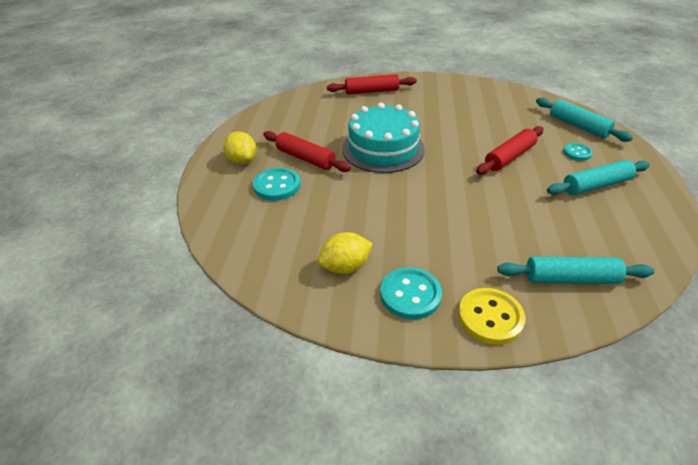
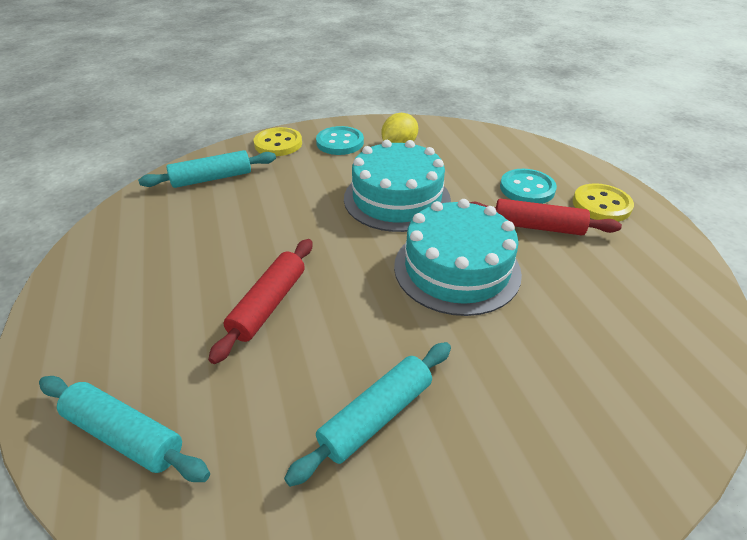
camera: 155 degrees right, 0 degrees up
(242, 161) = (601, 205): yellow lemon -> yellow button
(371, 91) = (601, 423): red rolling pin -> none
(389, 204) = (397, 198): none -> turquoise cake
(577, 153) = (155, 346): turquoise button -> none
(596, 185) = (148, 285): turquoise rolling pin -> turquoise rolling pin (376, 416)

